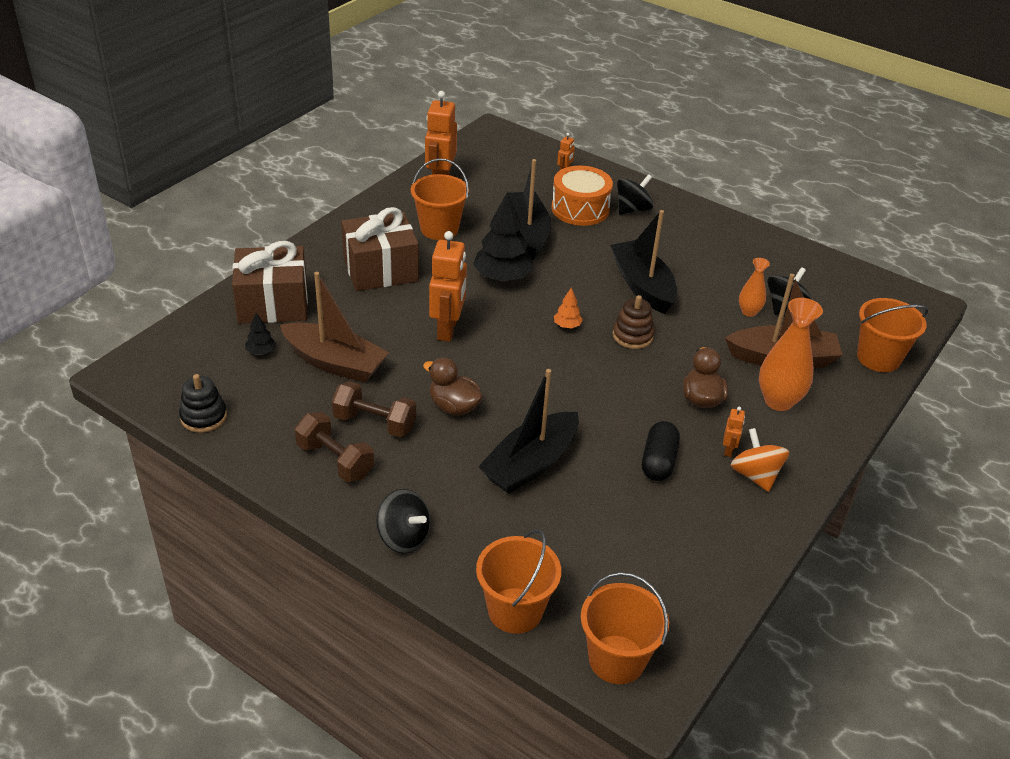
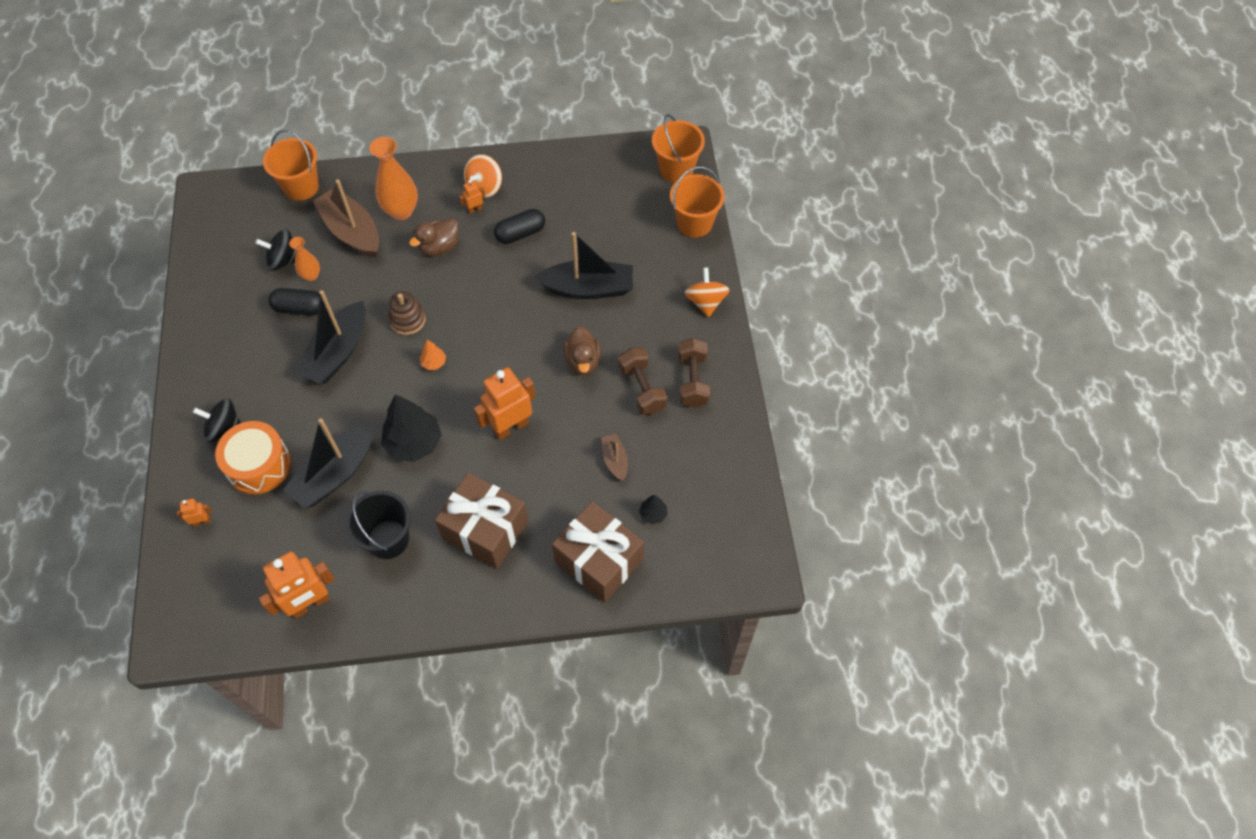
camera: 130 degrees left, 20 degrees up
(204, 417) = (741, 483): black stacking toy -> none
(335, 363) = (615, 460): brown boat -> brown boat, size x0.50
(404, 537) = (705, 302): black spinning top -> orange spinning top
(439, 229) = (388, 539): orange bucket -> black bucket
(716, 290) = (300, 308): none -> black capsule

